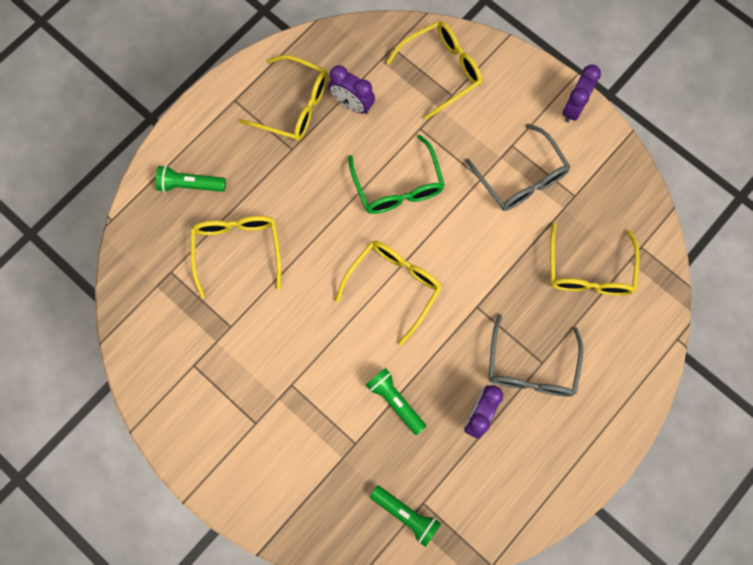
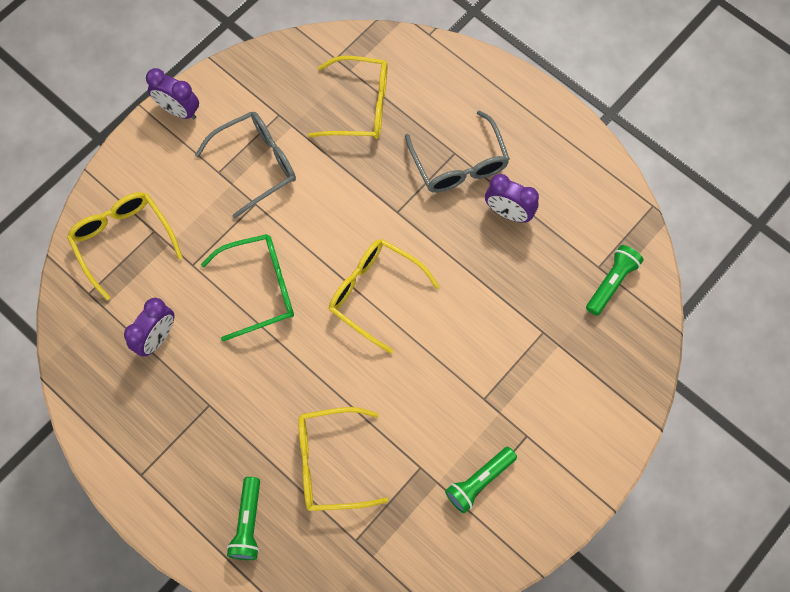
camera: 90 degrees left, 5 degrees down
(293, 106) = (154, 404): yellow glasses -> none
(395, 401) = (498, 293): green flashlight -> green flashlight (479, 481)
(531, 366) = (459, 163): grey glasses -> grey glasses turned 60 degrees clockwise

